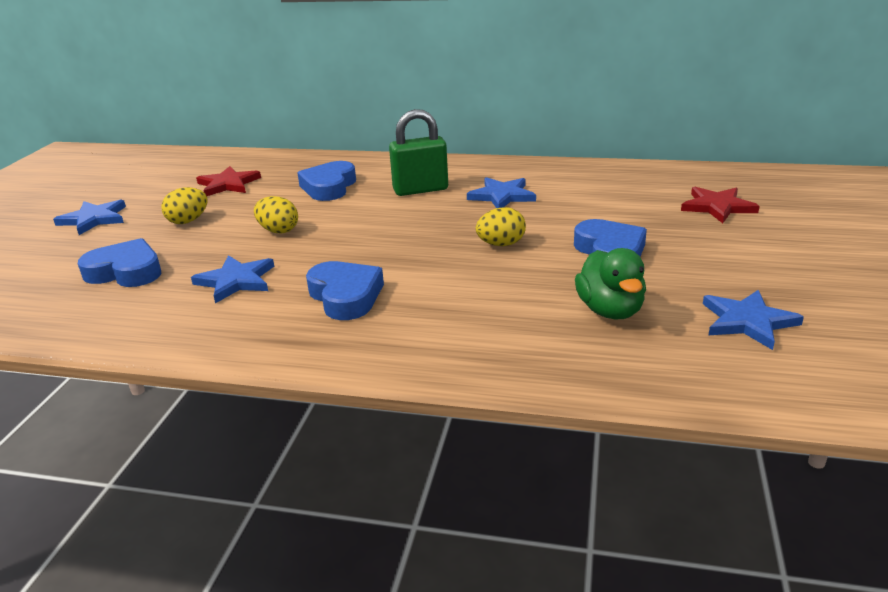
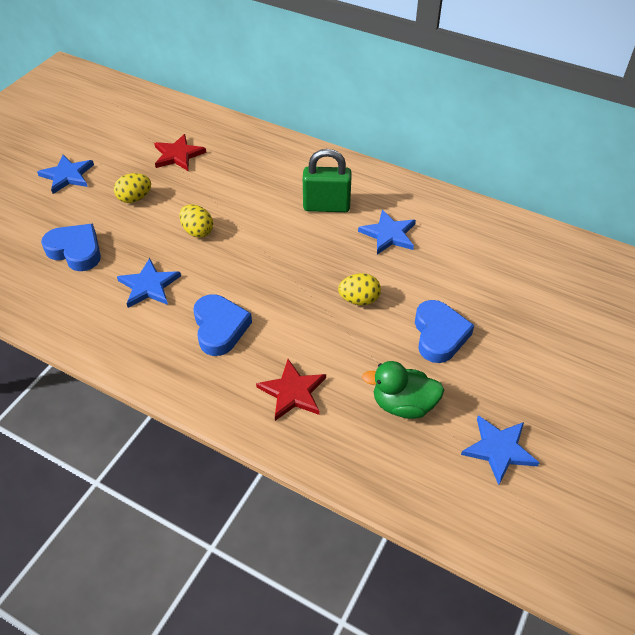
camera: 15 degrees right, 20 degrees up
(329, 187) = (255, 181): blue heart -> none
(610, 310) = (403, 404): green duck -> green duck turned 90 degrees clockwise
(717, 207) = (560, 302): red star -> red star (293, 392)

